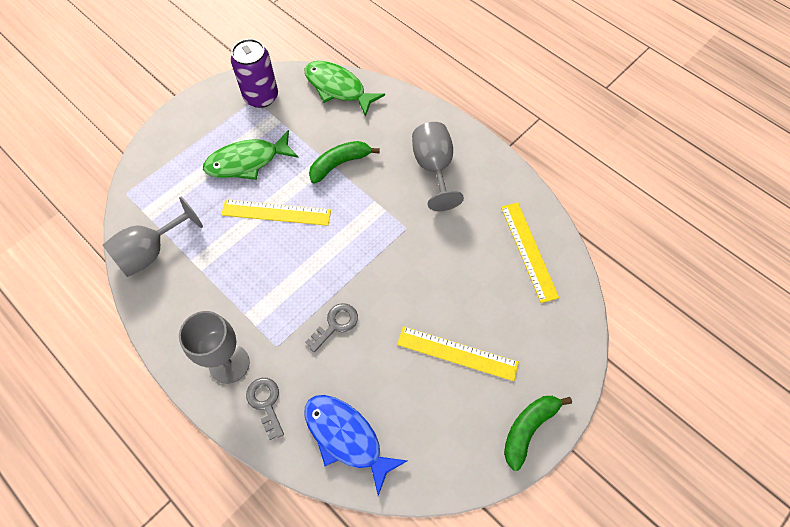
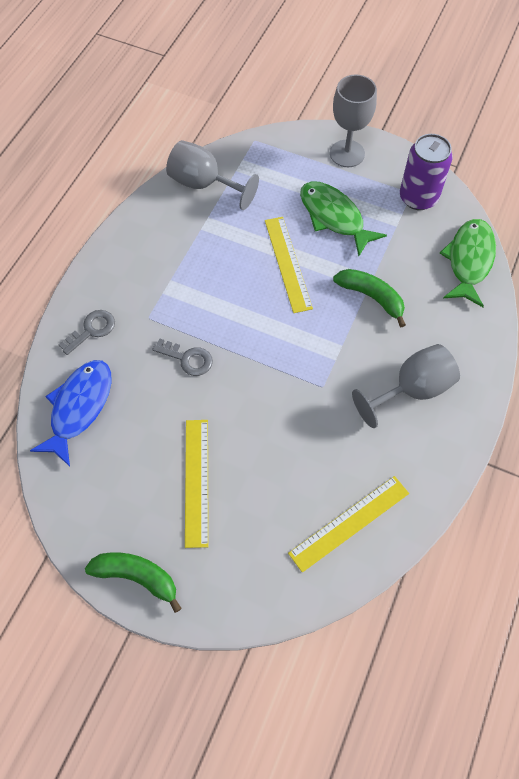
camera: 70 degrees right, 0 degrees up
(229, 363) = (119, 287): grey goblet -> grey goblet (347, 153)

